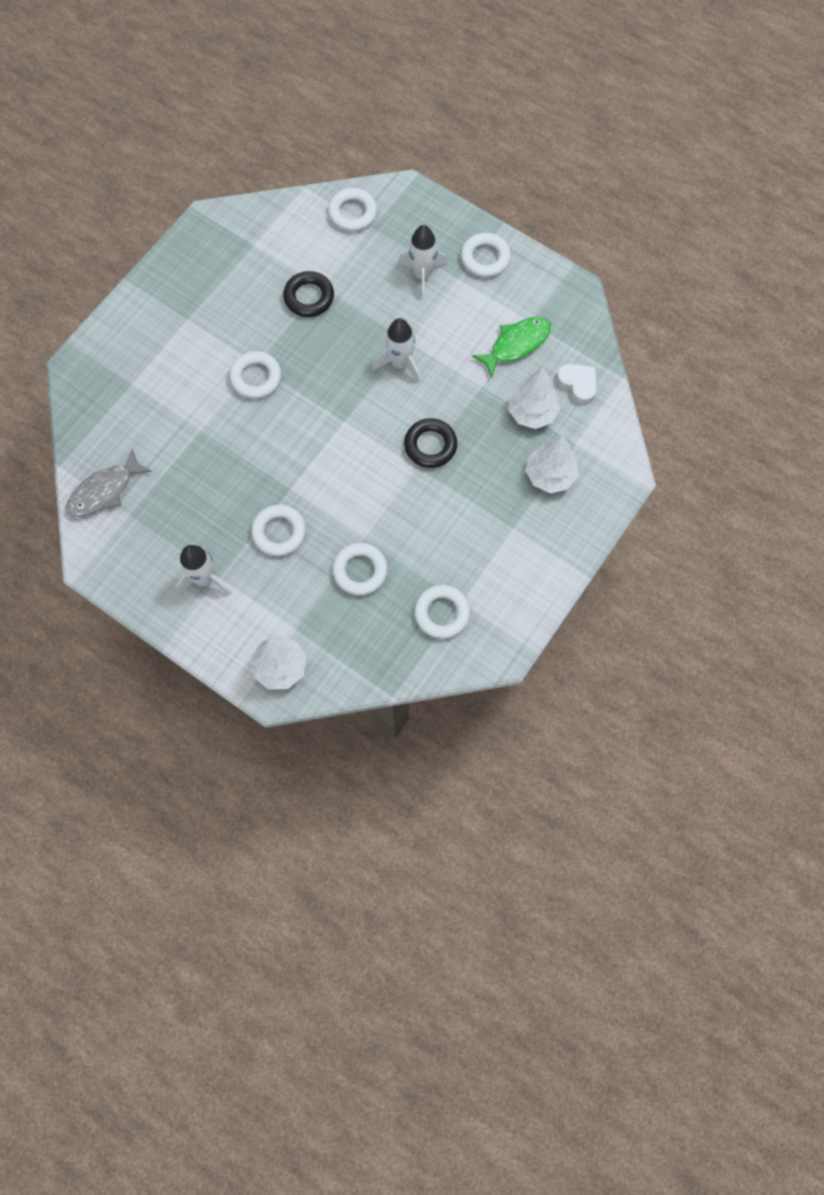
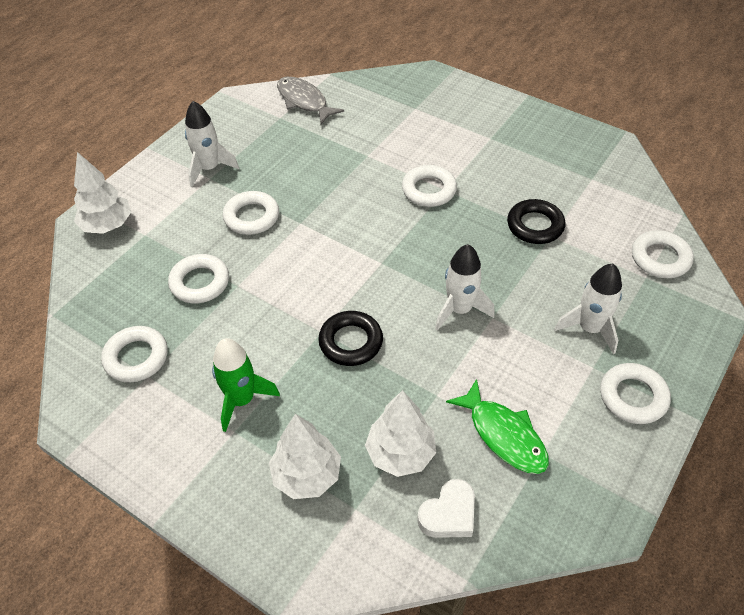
camera: 90 degrees right, 20 degrees down
(485, 525) = (242, 400): none -> green rocket

